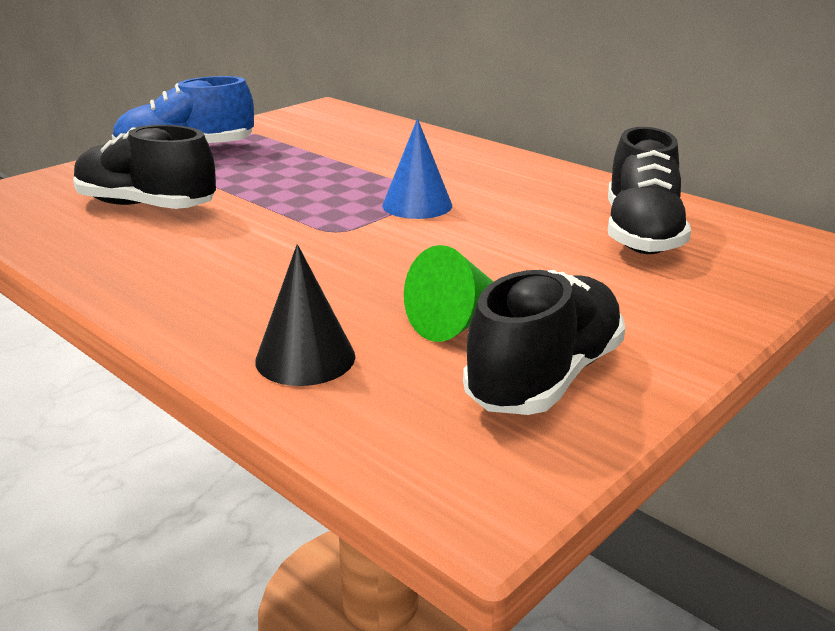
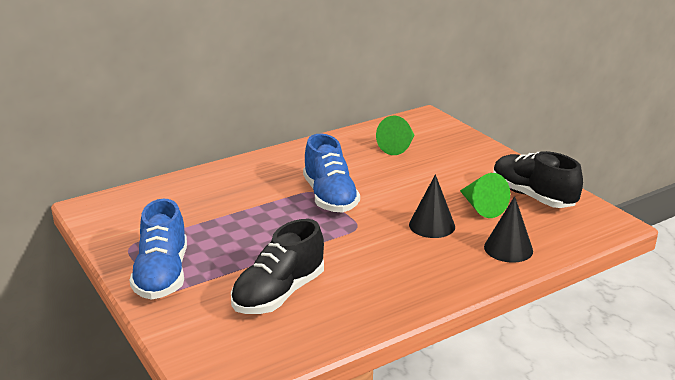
camera: 75 degrees left, 0 degrees up
(364, 283) = (432, 225): none -> black cone
(417, 205) = (330, 197): blue cone -> blue shoe
(641, 233) = (398, 147): black shoe -> green cone

